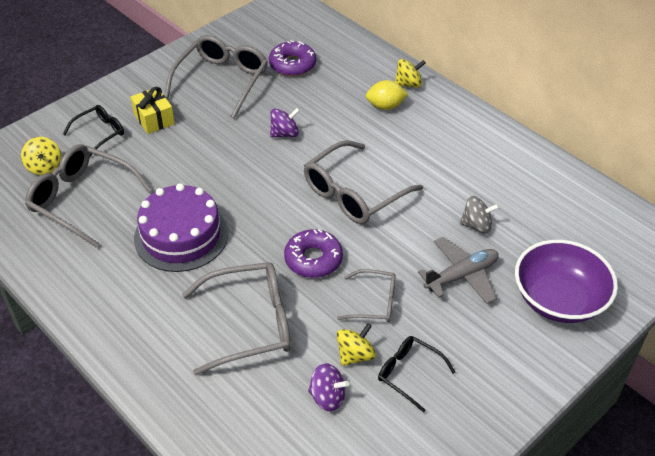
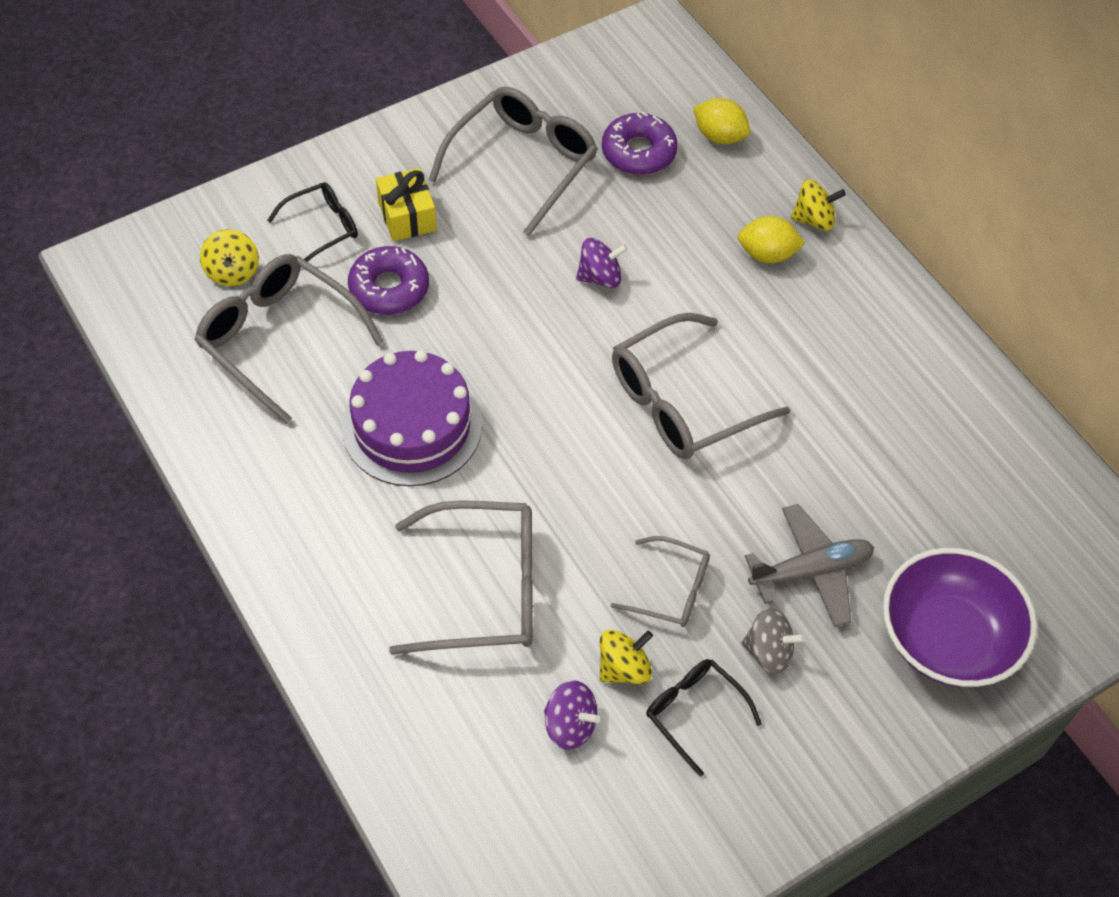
camera: 10 degrees right, 10 degrees up
(313, 259) = (597, 502): purple donut -> purple donut (389, 288)
(340, 50) = (719, 136): none -> yellow lemon
(476, 225) = (856, 491): grey spinning top -> grey spinning top (768, 652)

